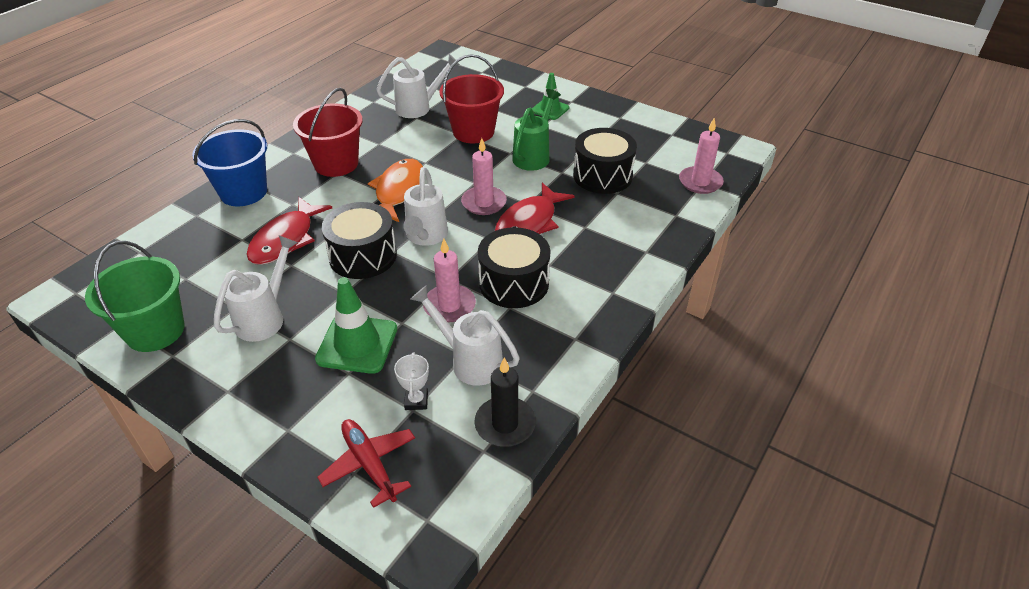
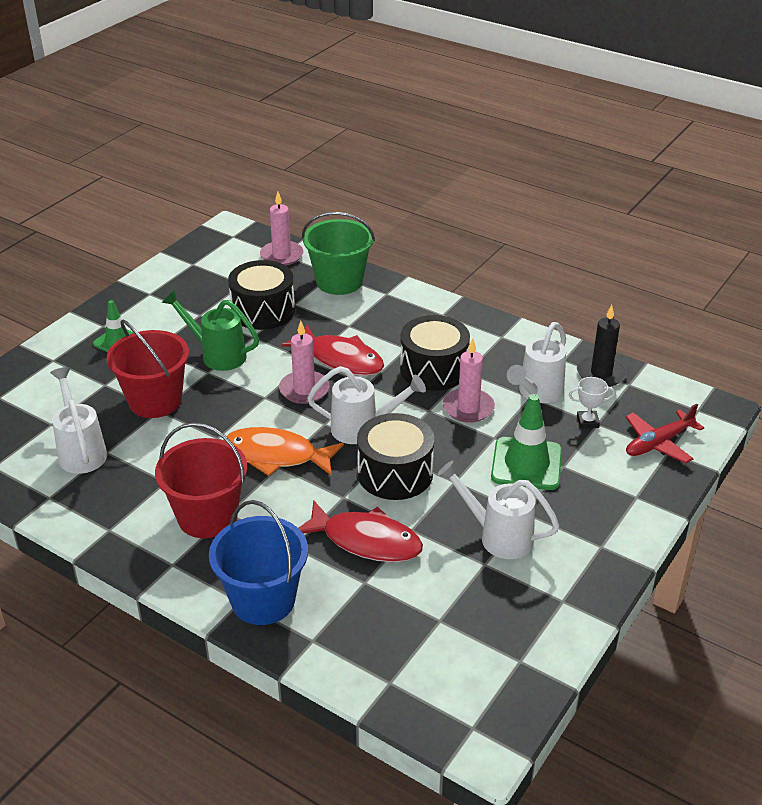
camera: 90 degrees left, 5 degrees down
(155, 331) = (529, 625): green bucket -> green bucket (339, 281)

